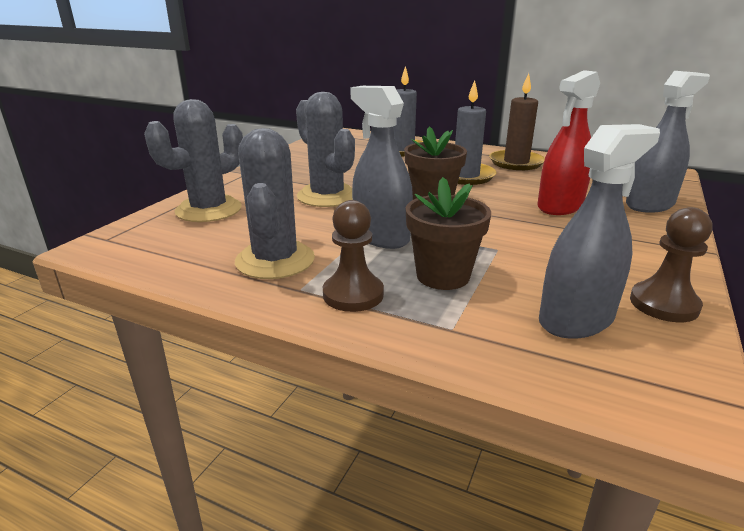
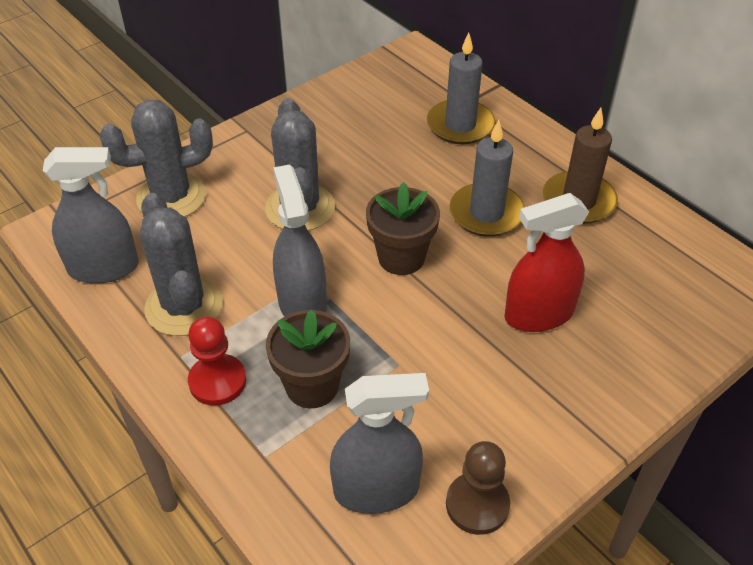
camera: 25 degrees right, 20 degrees up
(275, 260) = (184, 306): grey cactus -> grey cactus turned 45 degrees counterclockwise
(353, 294) = (217, 381): brown pawn -> red pawn
(649, 204) = (652, 348): grey spray bottle -> grey spray bottle (104, 268)

